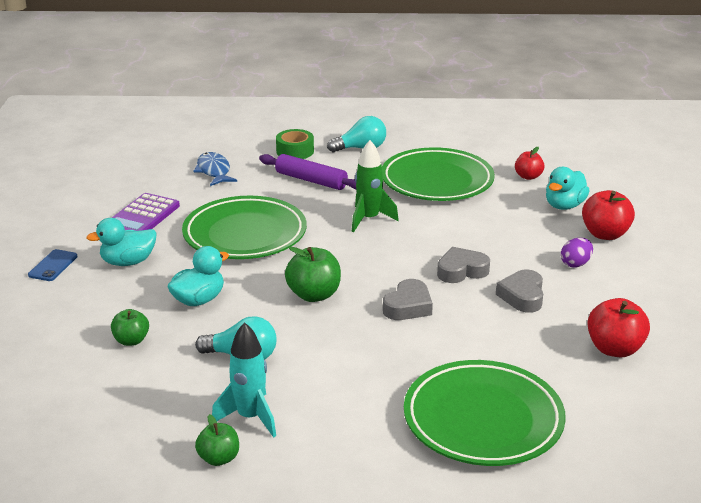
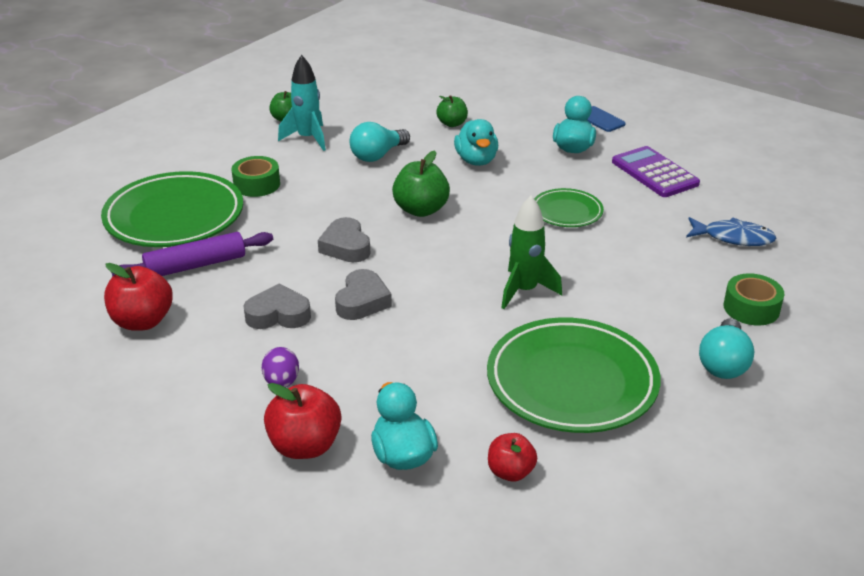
camera: 125 degrees right, 5 degrees up
(245, 234) = (567, 212): green plate -> green plate, size x0.52
(311, 180) = (656, 290): purple rolling pin -> purple rolling pin (196, 265)
(374, 401) = (257, 184): none -> green tape
(522, 296) = (278, 315): grey heart -> grey heart turned 45 degrees counterclockwise

